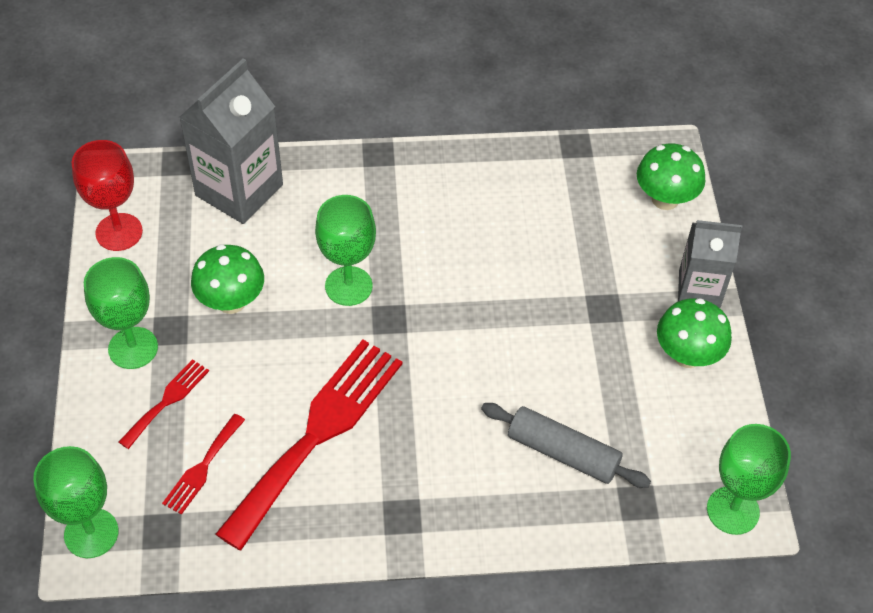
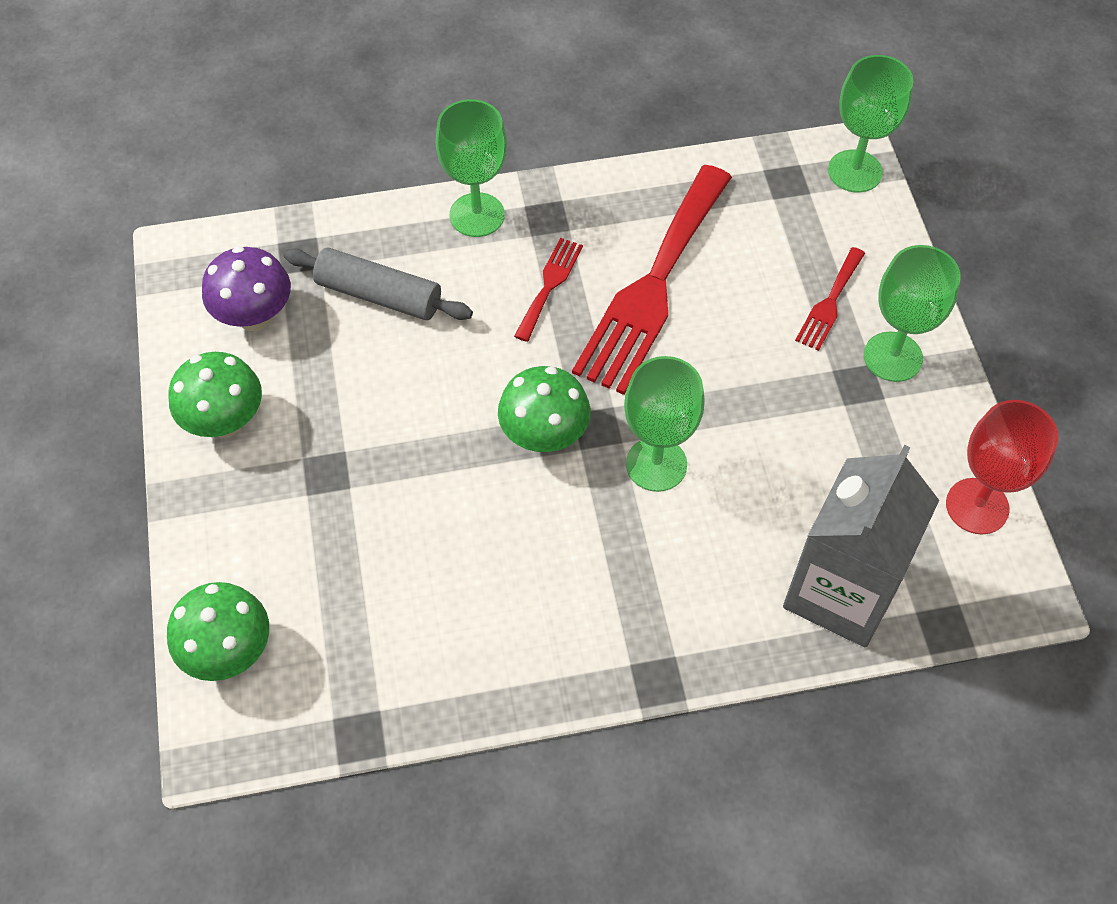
camera: 175 degrees right, 5 degrees up
(203, 466) = (766, 241): red fork -> red fork (549, 286)
(231, 301) = (797, 427): green mushroom -> green mushroom (544, 435)
(672, 444) = (255, 316): none -> purple mushroom
(699, 288) = (198, 513): grey carton -> none
(733, 510) = (197, 257): green goblet -> green goblet (477, 215)

